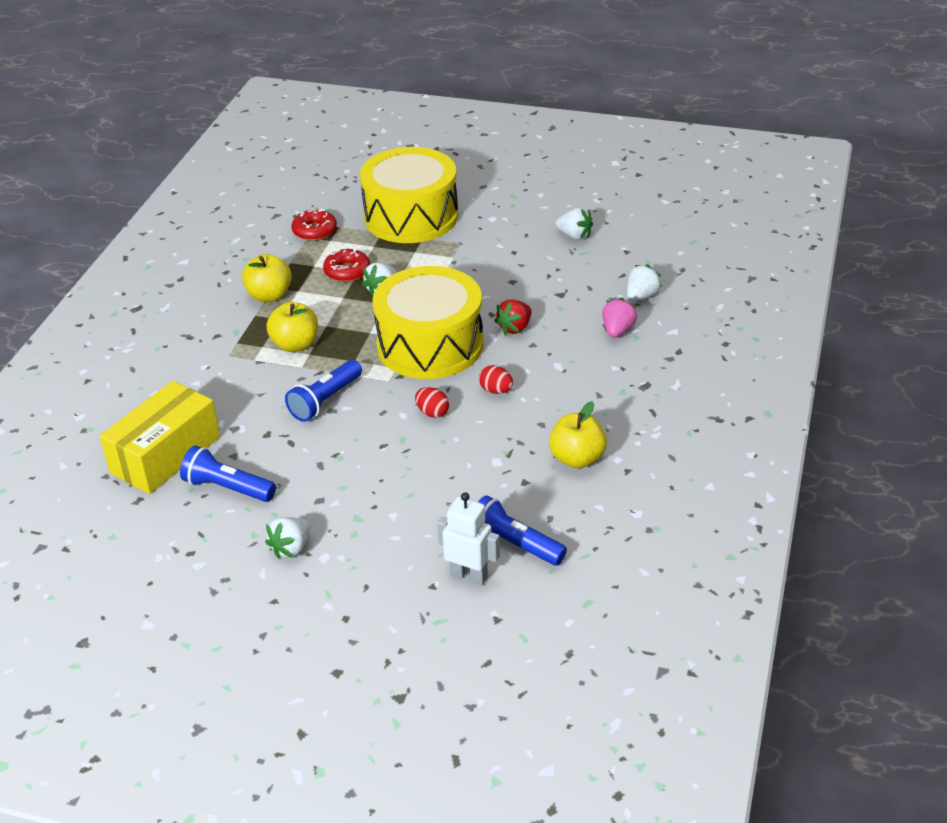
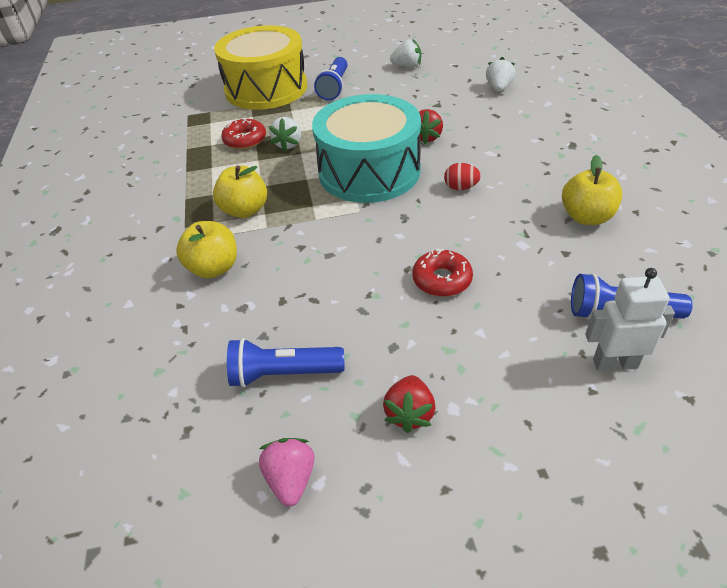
camera: 25 degrees left, 5 degrees up
(165, 455) = (185, 364): yellow box -> none
(269, 295) = (187, 179): yellow apple -> yellow apple (214, 268)
(291, 548) = (409, 413): white strawberry -> red strawberry
(314, 231) = (190, 120): red donut -> red donut (442, 280)
(325, 401) = (315, 248): blue flashlight -> blue flashlight (334, 87)
(430, 345) = (369, 171): yellow drum -> turquoise drum
(432, 412) = (424, 224): red egg -> none
(617, 330) = (508, 115): pink strawberry -> pink strawberry (291, 479)

